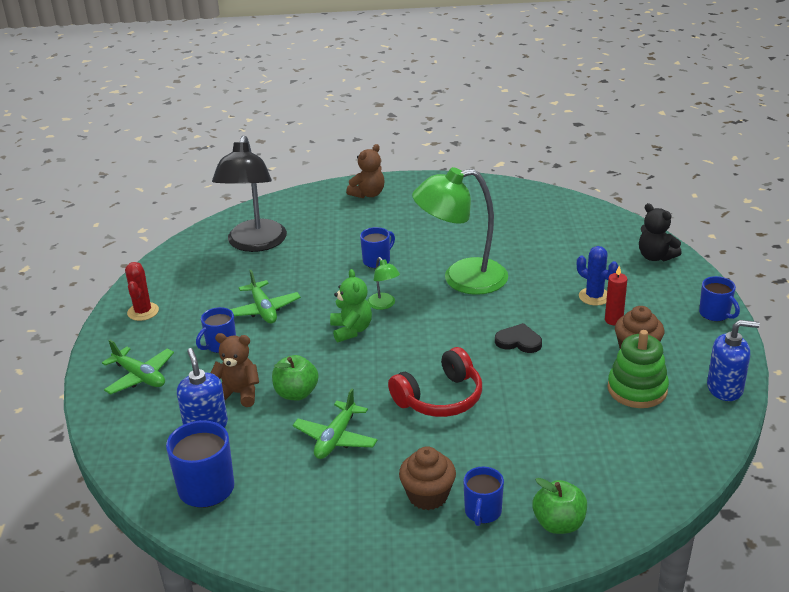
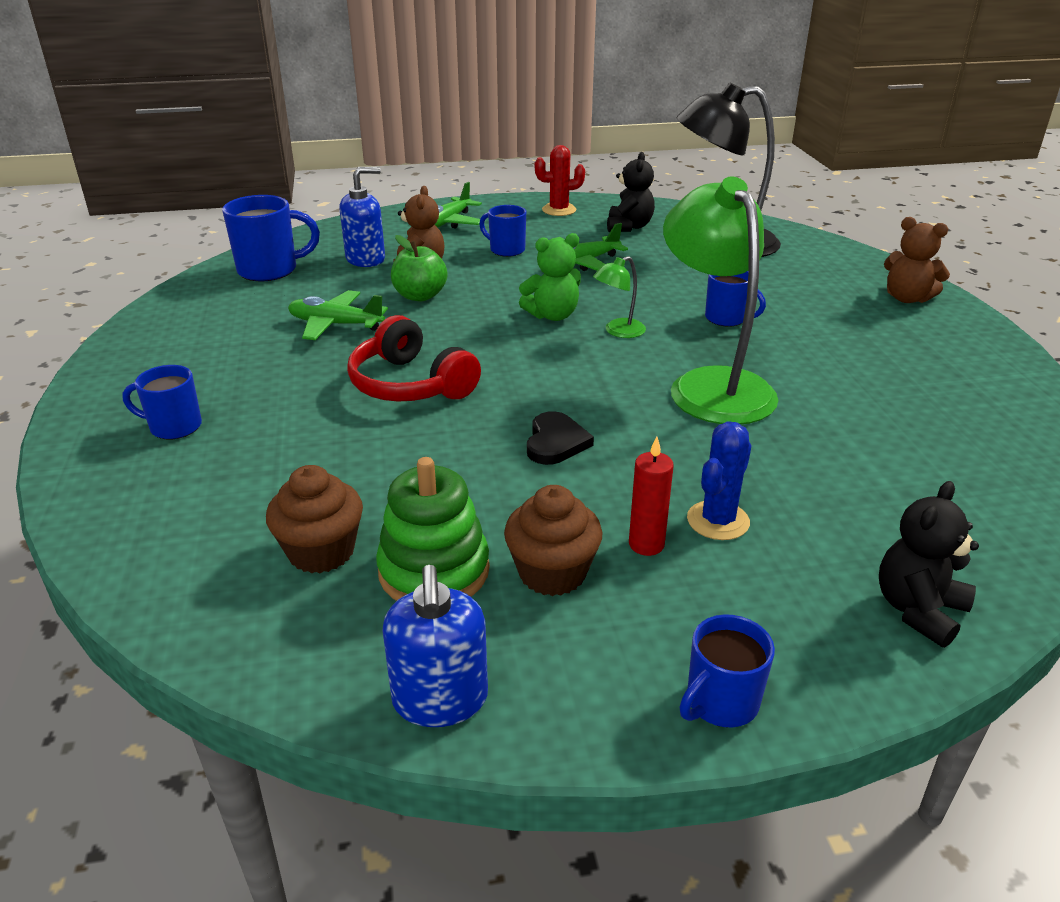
camera: 80 degrees right, 0 degrees up
(201, 280) = (629, 227): none -> black teddy bear
(428, 496) = (218, 387): brown cupcake -> brown cupcake (321, 551)
(559, 524) = (127, 488): green apple -> none

